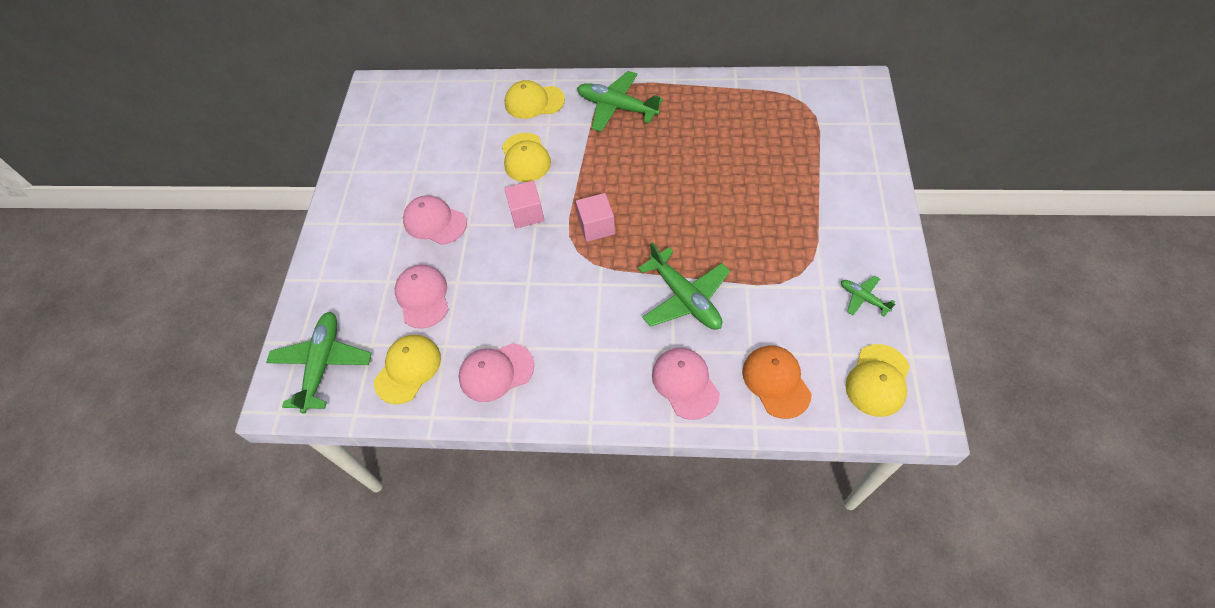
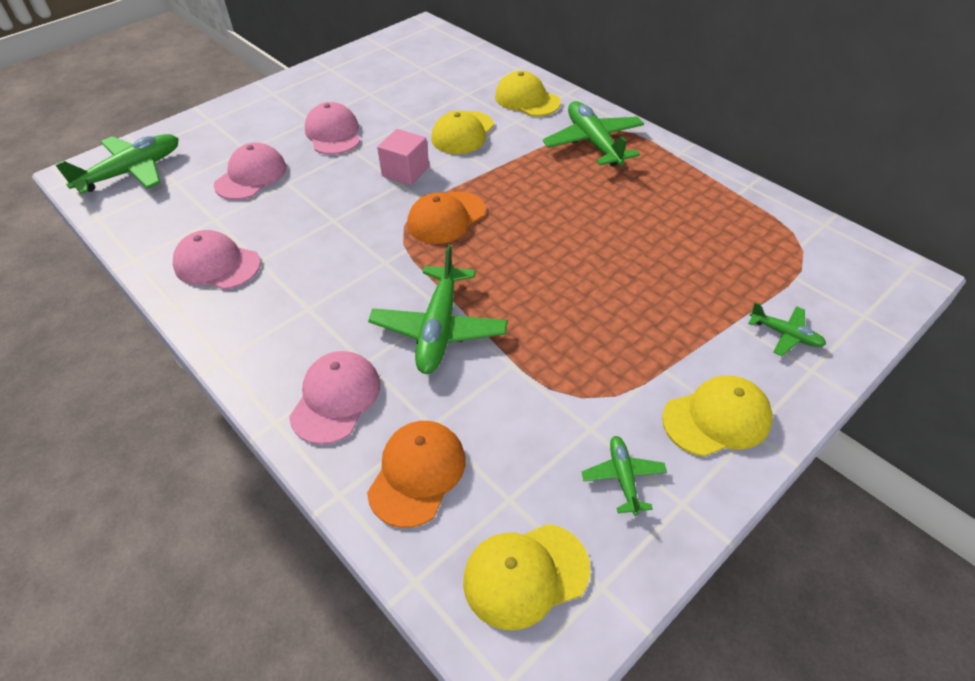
camera: 40 degrees right, 10 degrees down
(408, 369) = (170, 215): yellow cap -> yellow cap (717, 418)
(596, 226) = (446, 218): pink cube -> orange cap
(848, 162) = (785, 335): none -> green plane

